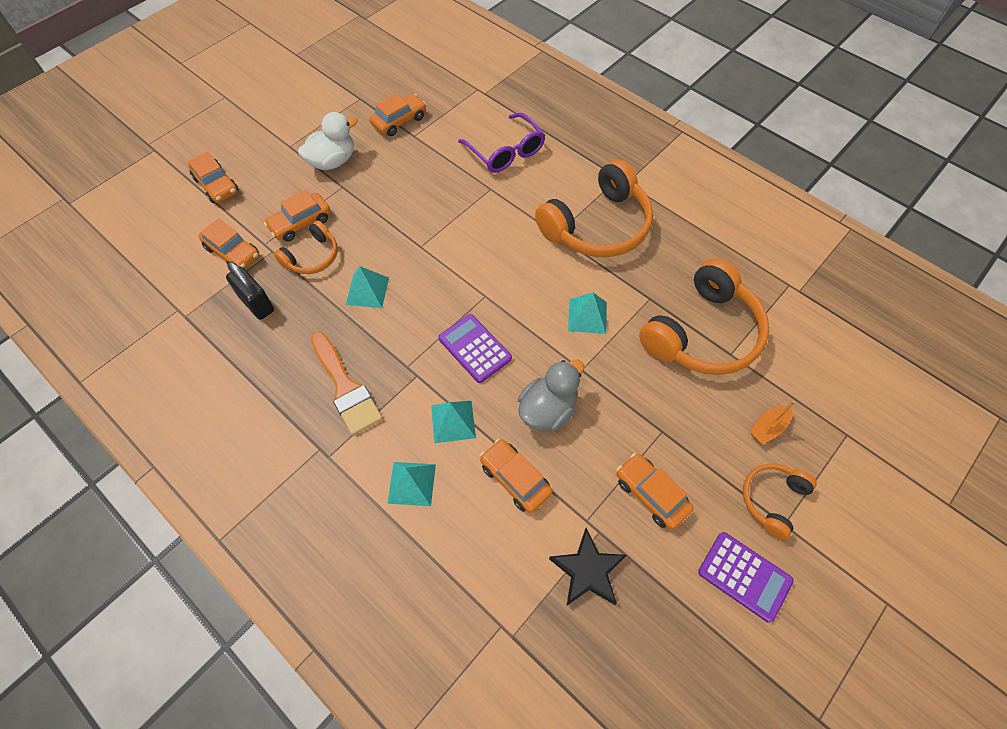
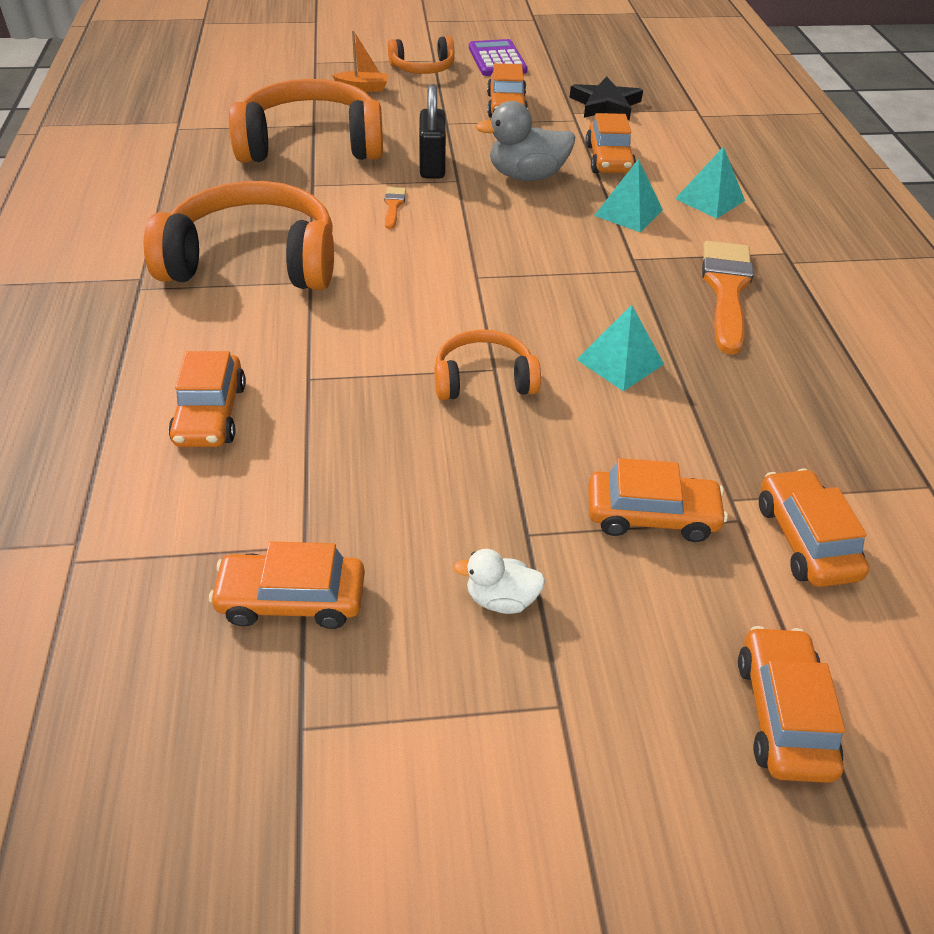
camera: 140 degrees left, 15 degrees down
(256, 304) = (798, 437): black padlock -> black padlock (432, 166)
(312, 257) = (668, 450): orange headphones -> orange headphones (483, 379)
(333, 161) = (501, 599): white duck -> white duck, size x0.55
(474, 348) = (545, 245): purple calculator -> none
(505, 151) = (210, 414): purple glasses -> orange car
(587, 316) = (393, 206): turquoise pyramid -> orange brush

